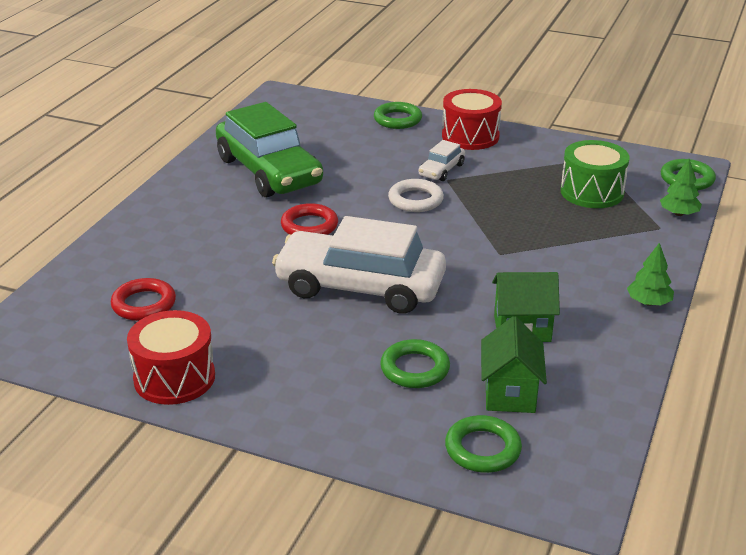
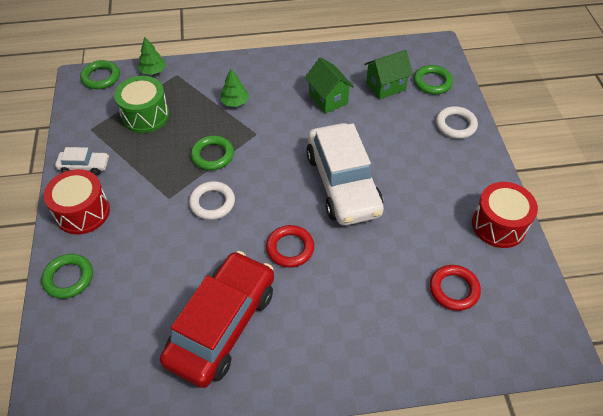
camera: 120 degrees left, 20 degrees up
(269, 171) = (222, 325): green car -> red car
(369, 427) = (455, 125): none -> white ring
(415, 369) = (398, 127): green ring -> green ring (212, 155)
(441, 170) = (155, 207): white car -> white car (84, 166)
(648, 302) = (265, 61): green tree -> green tree (235, 102)

